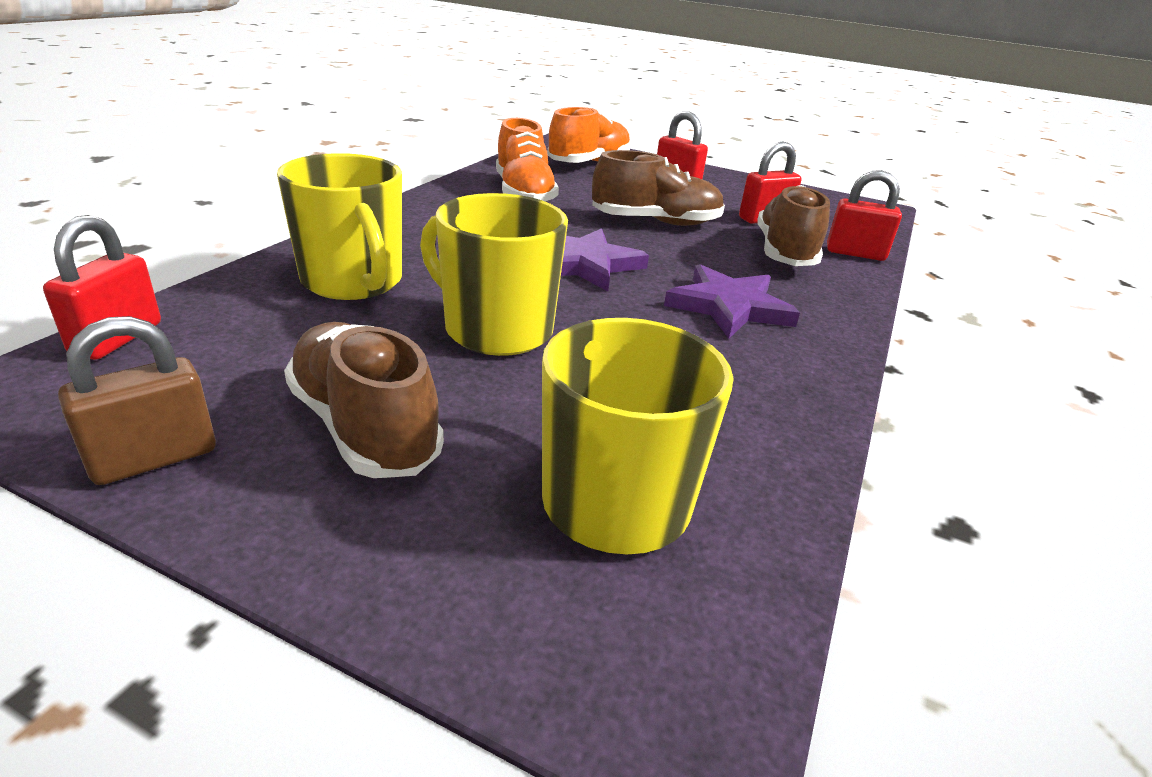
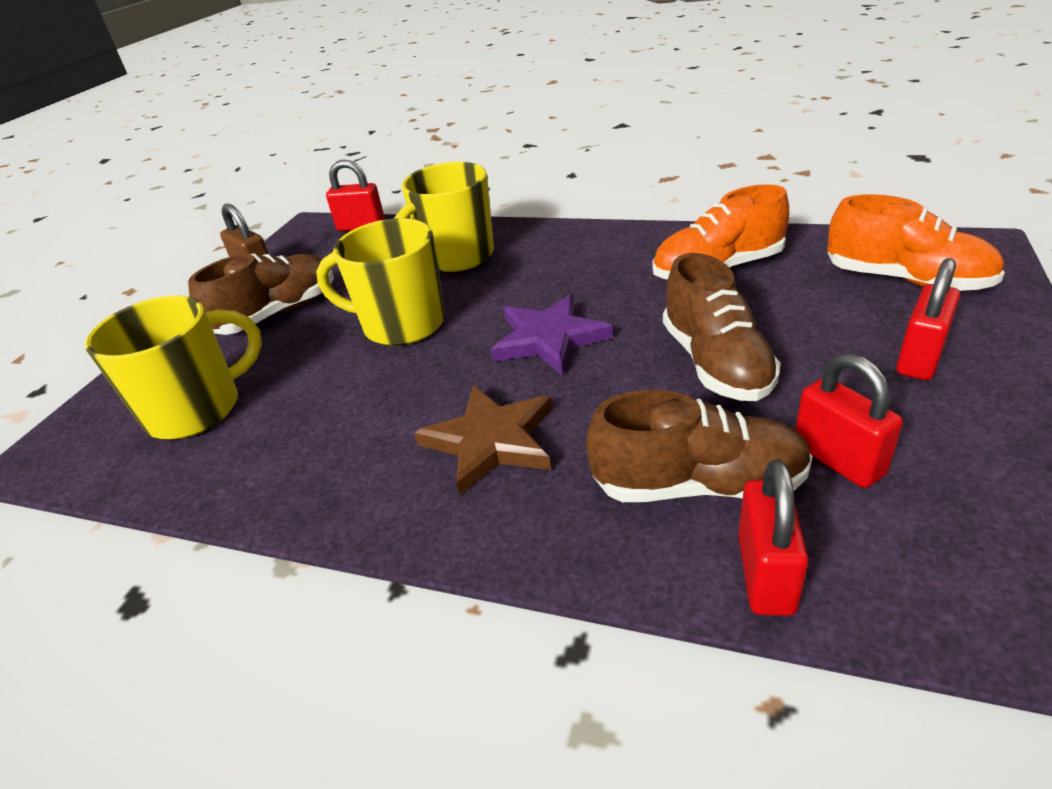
camera: 90 degrees right, 5 degrees up
(495, 329) = (401, 324): yellow mug -> yellow mug turned 105 degrees counterclockwise
(729, 307) = (491, 441): purple star -> brown star

